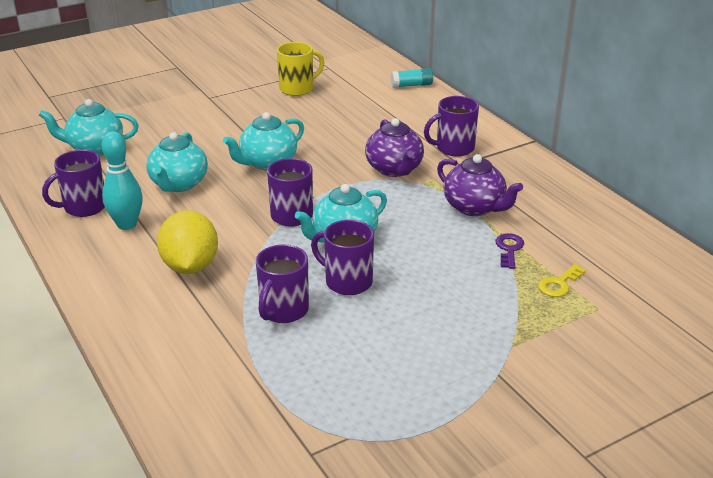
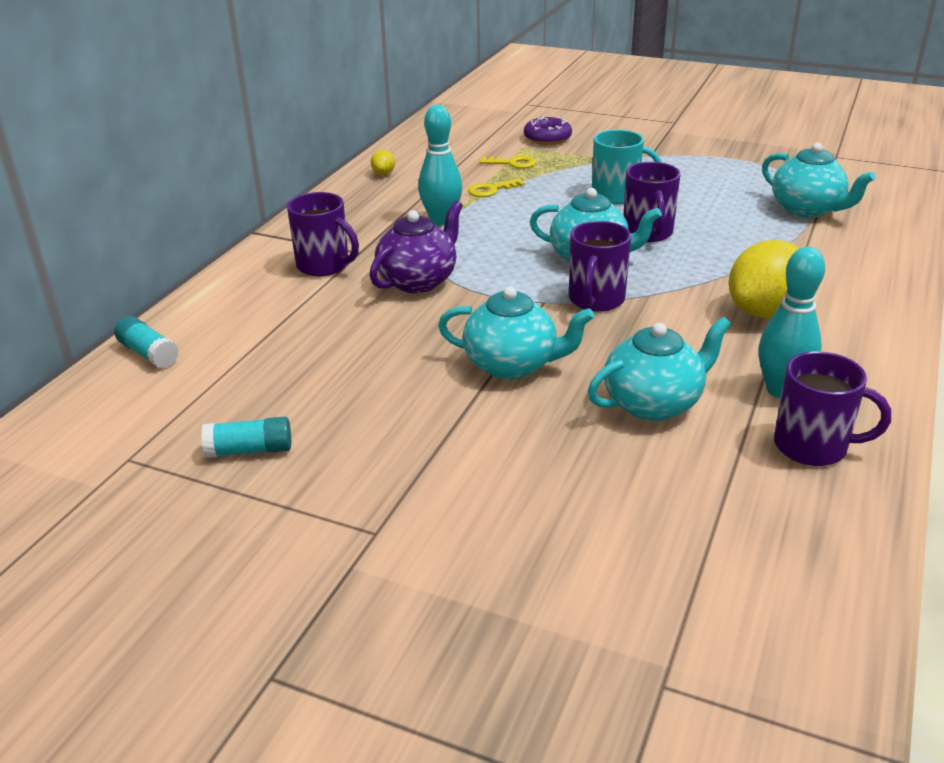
camera: 125 degrees left, 0 degrees up
(95, 148) = (690, 549): turquoise teapot -> turquoise teapot (807, 210)
(283, 310) = (731, 243): purple mug -> none
(297, 89) = (250, 450): yellow mug -> turquoise glue stick
(429, 303) = (617, 195): none -> turquoise mug
(475, 207) = (441, 220): purple teapot -> turquoise bowling pin
(509, 249) = (491, 190): purple key -> yellow key
(597, 215) = (383, 173): none -> yellow lemon
(609, 334) = (547, 138): none -> purple donut

